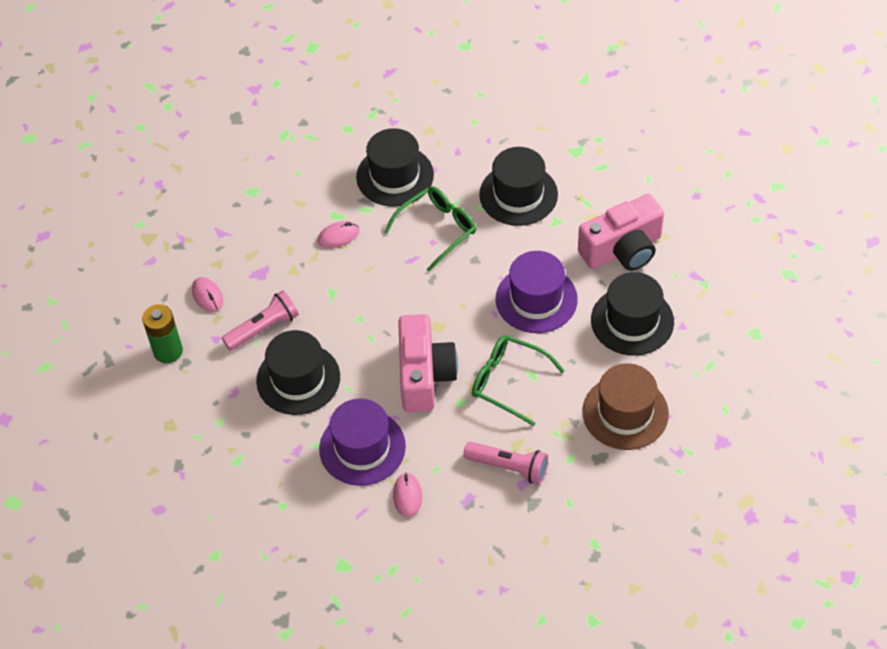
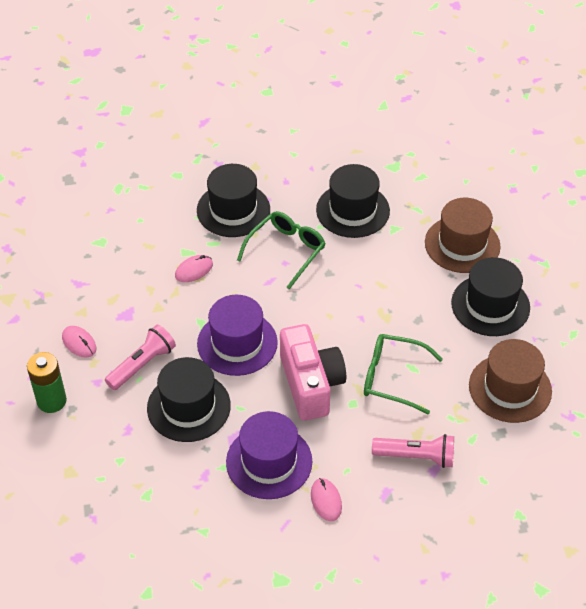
camera: 15 degrees left, 5 degrees down
(536, 299) = (396, 299): purple hat -> purple hat (237, 343)
(622, 249) = (462, 244): pink camera -> brown hat

